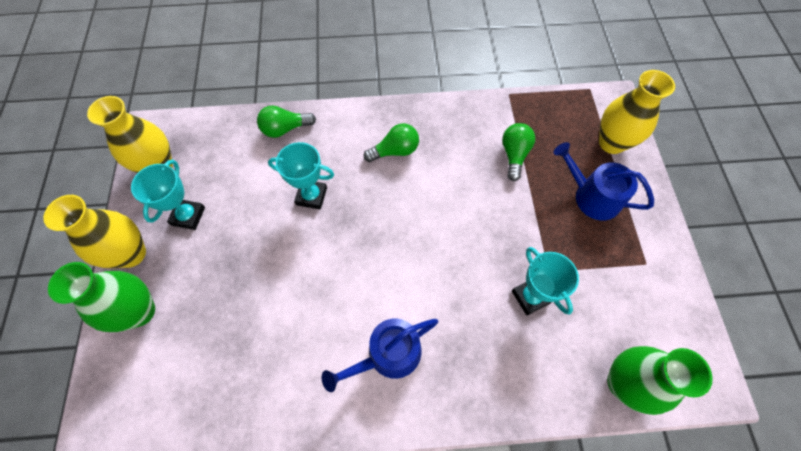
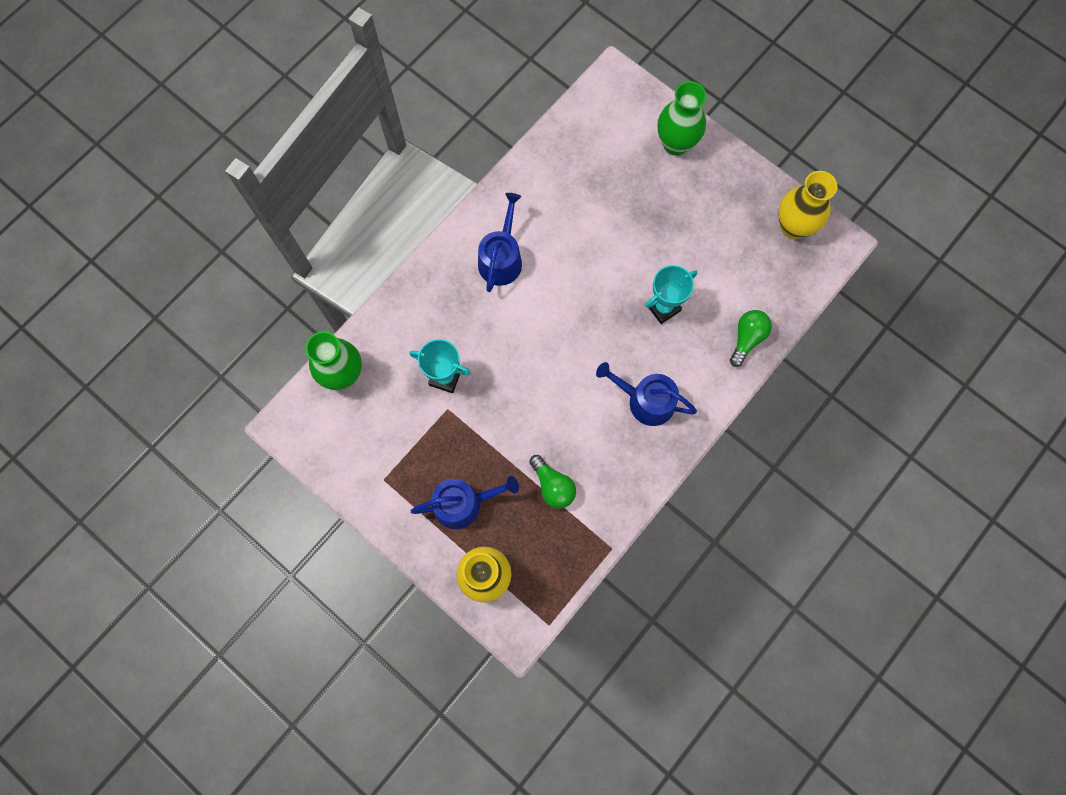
camera: 135 degrees right, 10 degrees up
(131, 254) = (727, 164): yellow vase -> none
(188, 216) = (726, 217): turquoise trophy -> none
(395, 151) = (645, 400): green light bulb -> blue watering can

